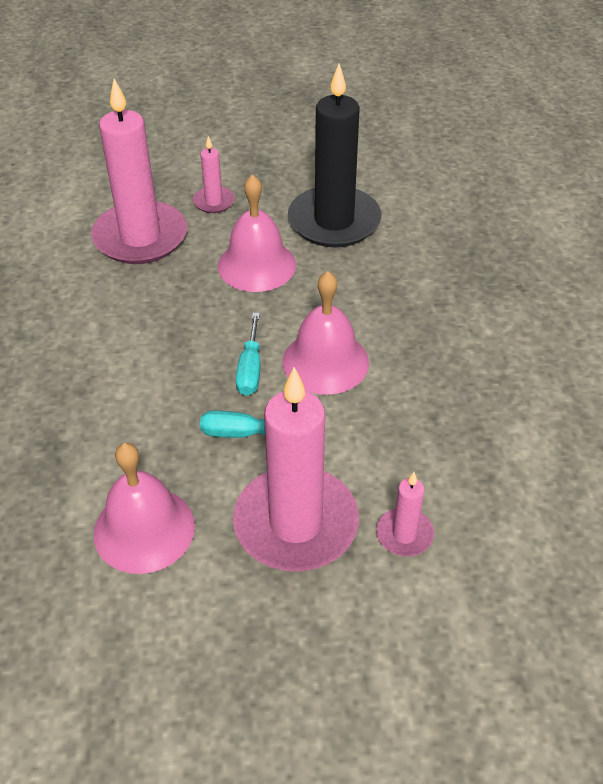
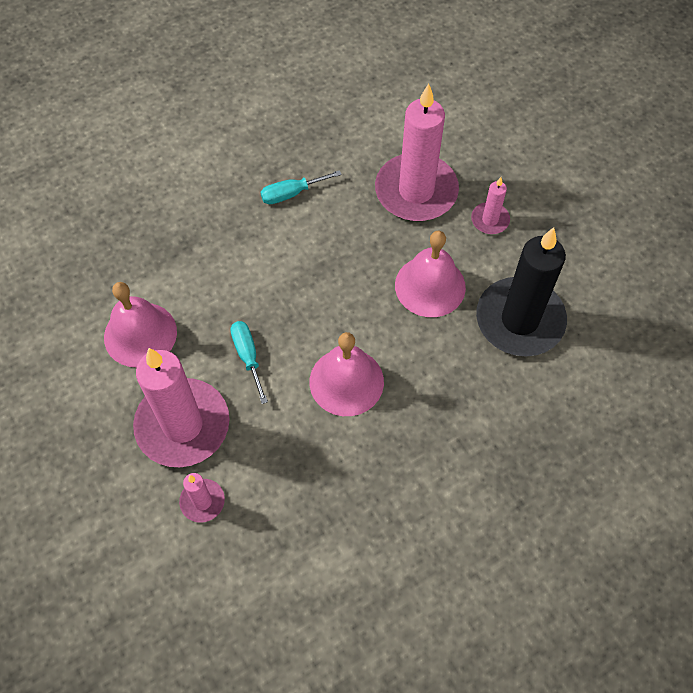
camera: 65 degrees right, 15 degrees up
(250, 369) = (312, 333): turquoise screwdriver -> turquoise screwdriver (291, 193)

